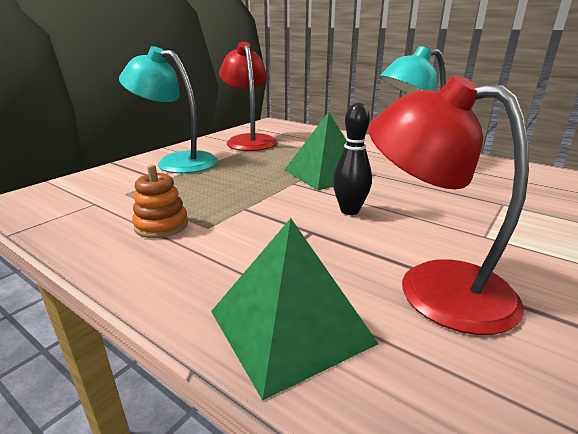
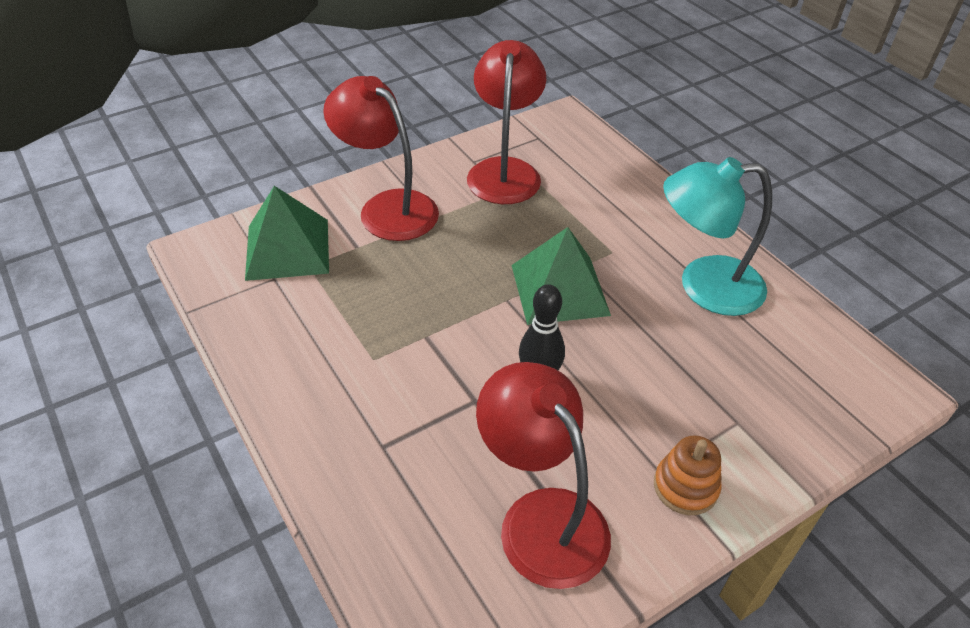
camera: 20 degrees right, 20 degrees up
(161, 225) = (329, 341): orange stacking toy -> orange stacking toy (685, 487)
(177, 162) = (387, 207): turquoise lamp -> red lamp
(290, 327) = (387, 517): green pyramid -> green pyramid (287, 249)

